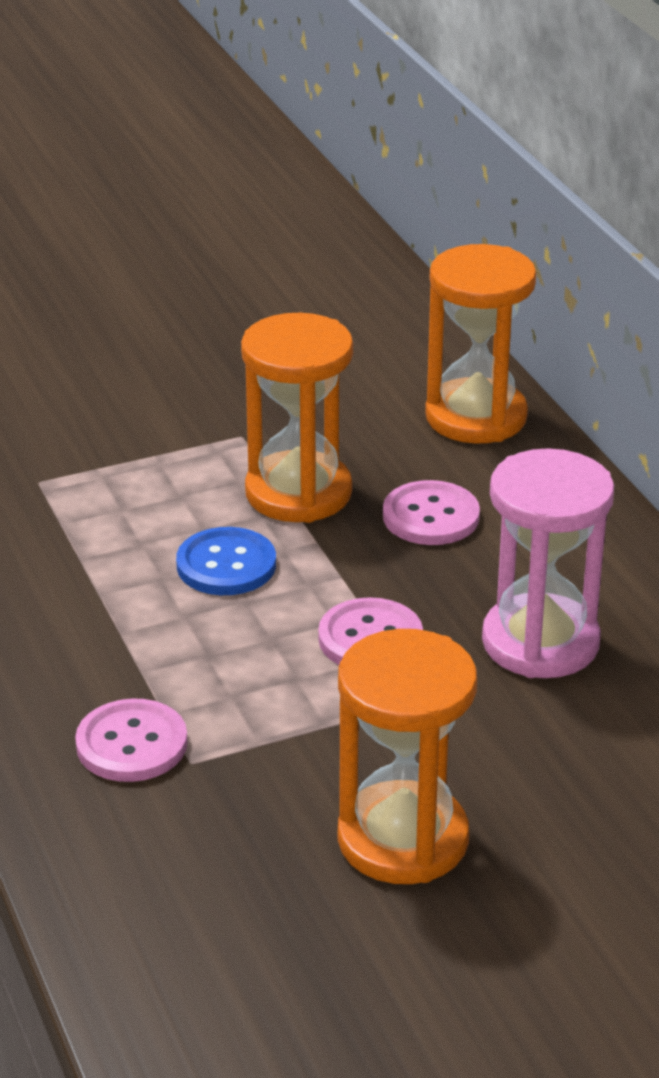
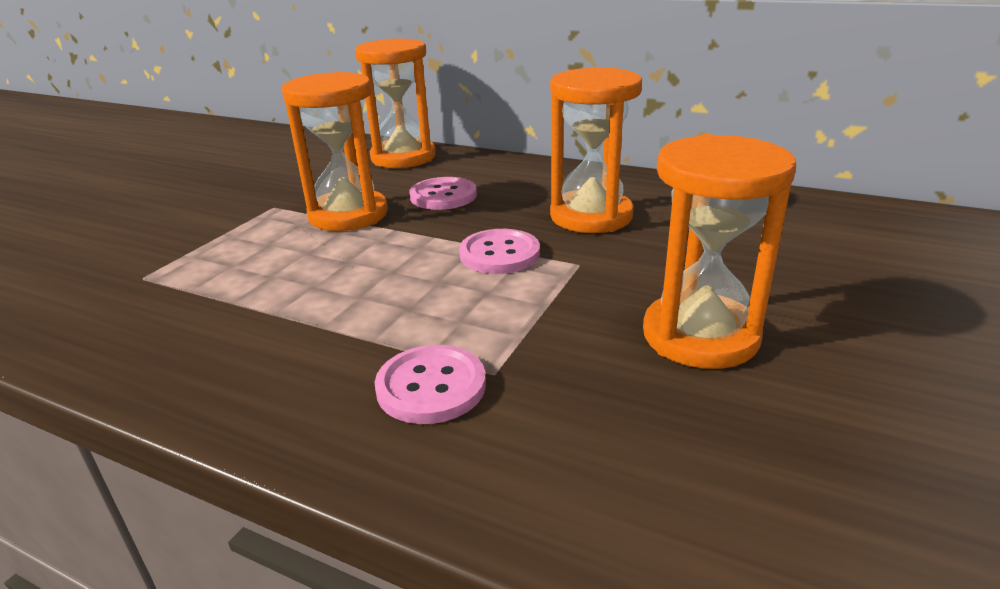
camera: 40 degrees left, 5 degrees down
(226, 565) = (351, 261): blue button -> none
(540, 642) = (591, 216): pink hourglass -> orange hourglass

